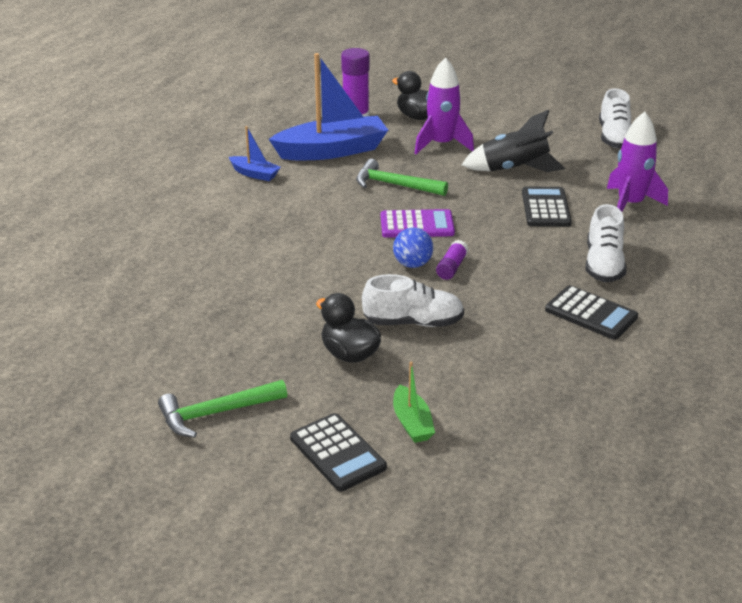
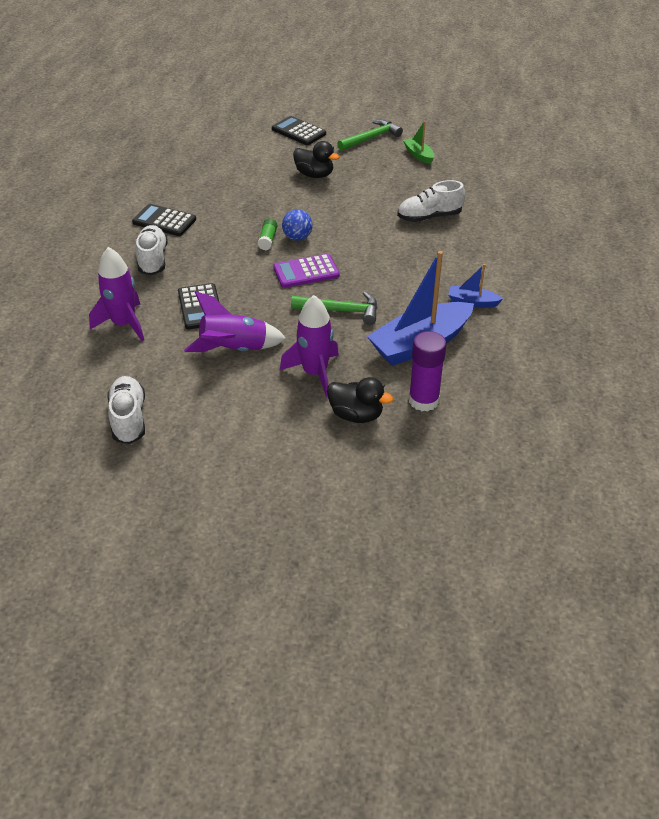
camera: 165 degrees right, 10 degrees up
(412, 423) = (265, 148): green boat -> green boat (419, 155)
(413, 322) = (282, 198): white shoe -> white shoe (429, 217)
(451, 267) = (268, 240): purple glue stick -> green glue stick
(514, 169) = (234, 350): black rocket -> purple rocket

